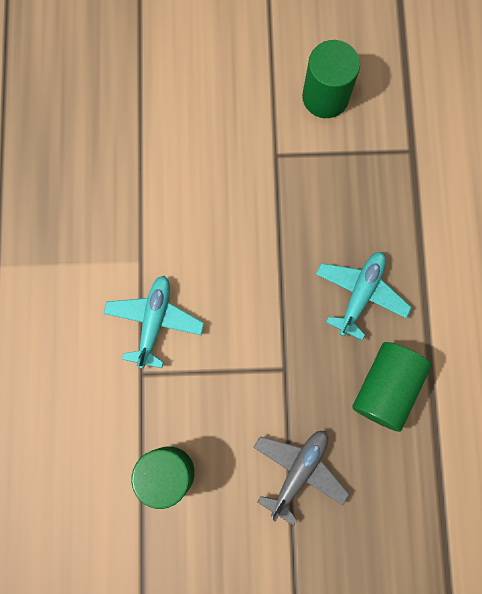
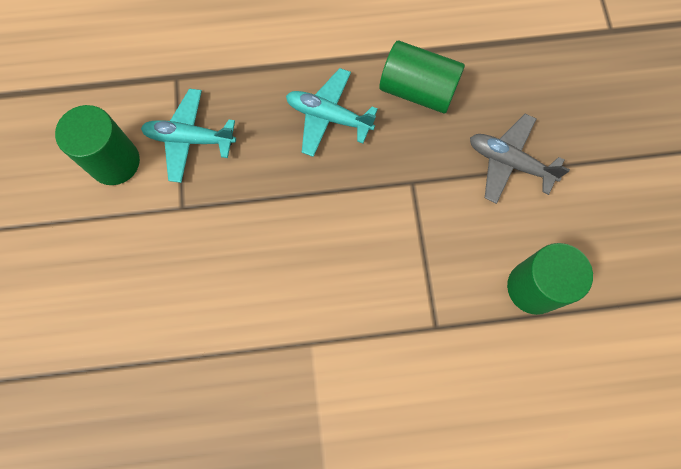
camera: 95 degrees left, 5 degrees down
(154, 321) = (377, 320): turquoise plane -> turquoise plane (190, 139)

